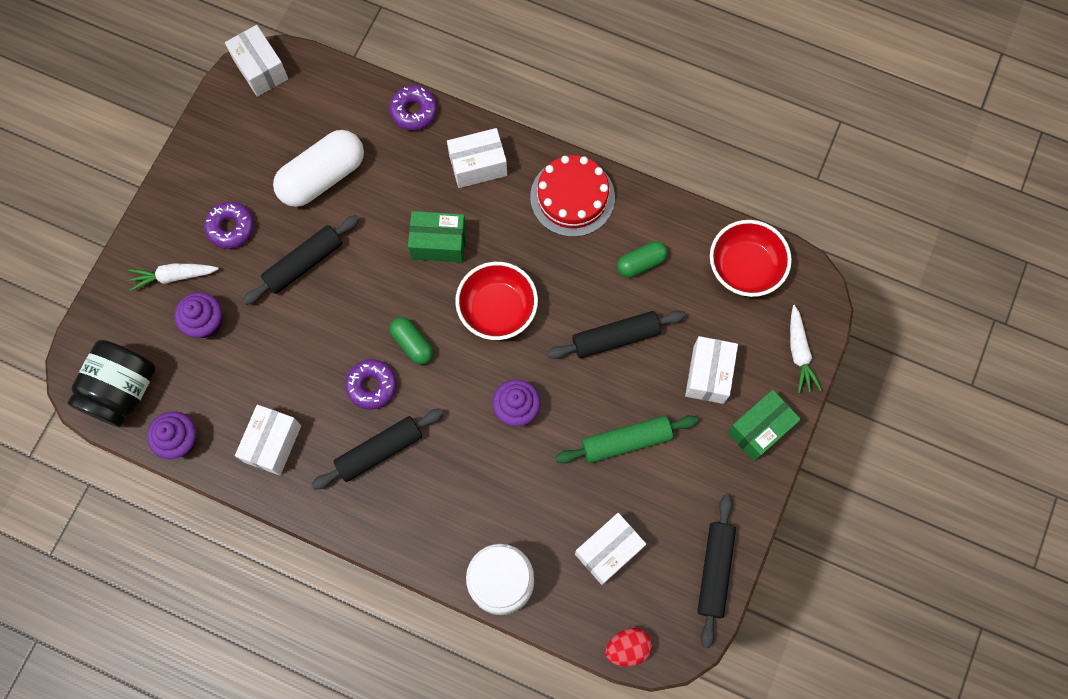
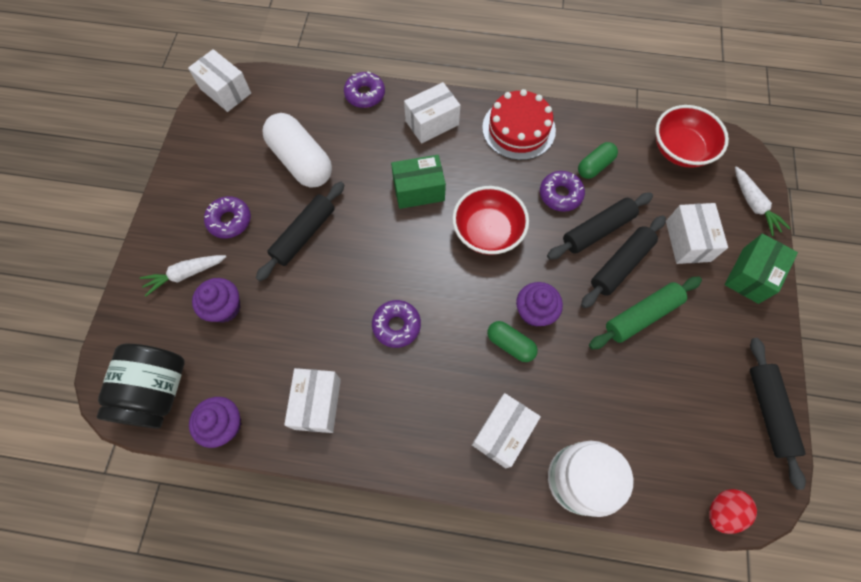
camera: 15 degrees left, 5 degrees down
(322, 177) = (301, 161): white capsule -> white capsule turned 75 degrees counterclockwise
(380, 451) = (422, 383): black rolling pin -> black rolling pin (621, 265)
(412, 344) = (422, 279): green capsule -> green capsule (510, 344)
(590, 287) = (560, 194): none -> purple donut
(608, 551) = (666, 420): white box -> white box (502, 433)

